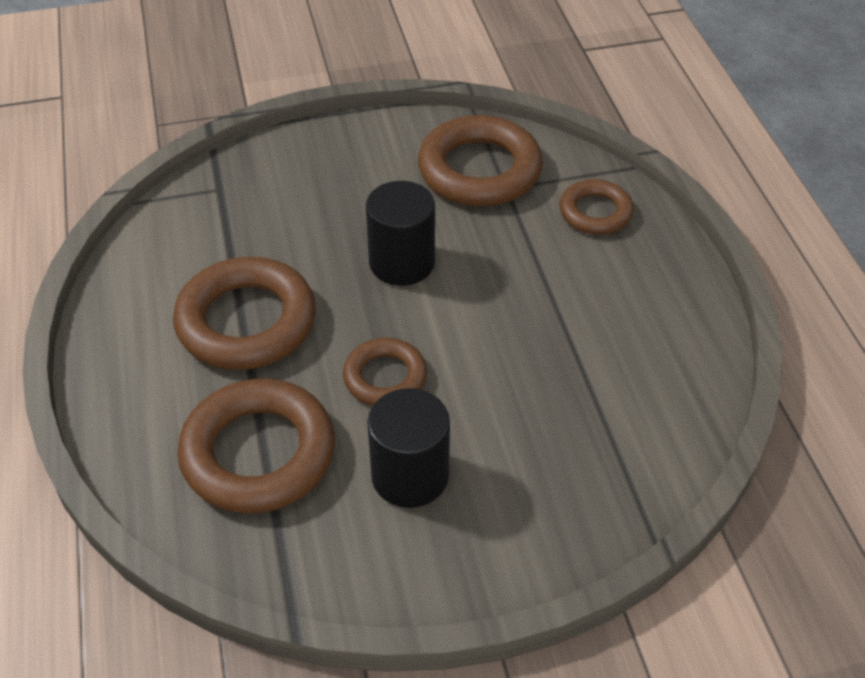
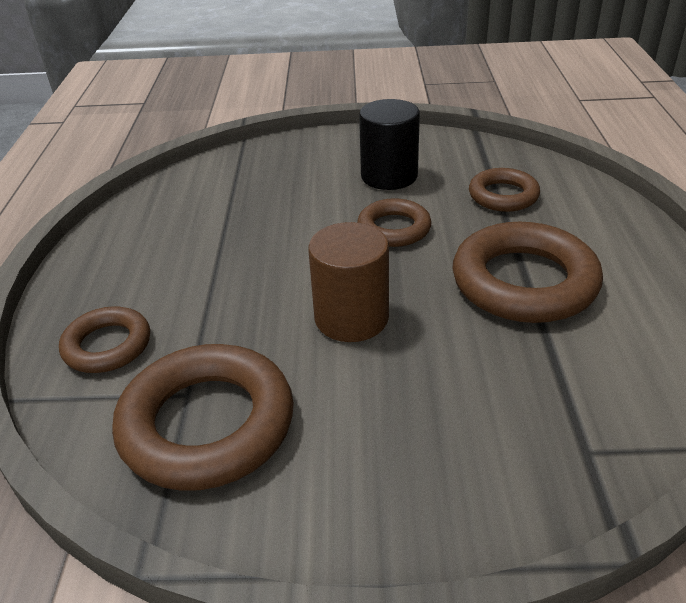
camera: 165 degrees left, 10 degrees down
(258, 453) = (503, 196): brown ring -> brown ring, size x0.57
(402, 263) = (351, 318): black cylinder -> brown cylinder

